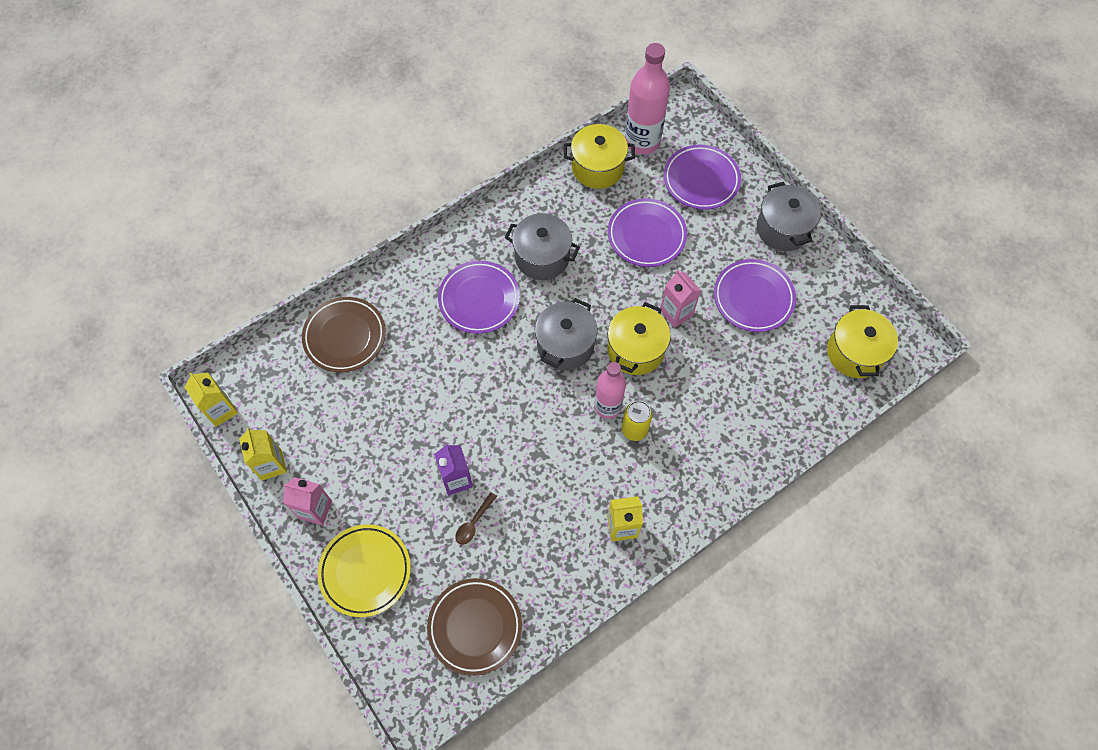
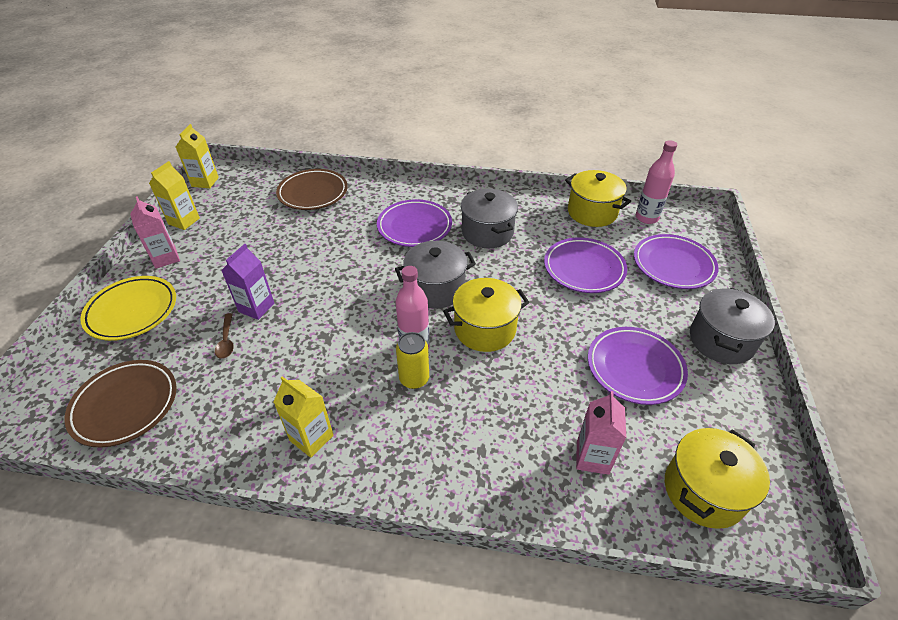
camera: 45 degrees right, 20 degrees down
(474, 523) = (226, 341): brown spoon -> brown spoon turned 90 degrees counterclockwise
(642, 141) = (646, 218): pink bottle -> pink bottle, size x0.66
(676, 313) = (549, 330): pink carton -> pink carton (592, 457)

